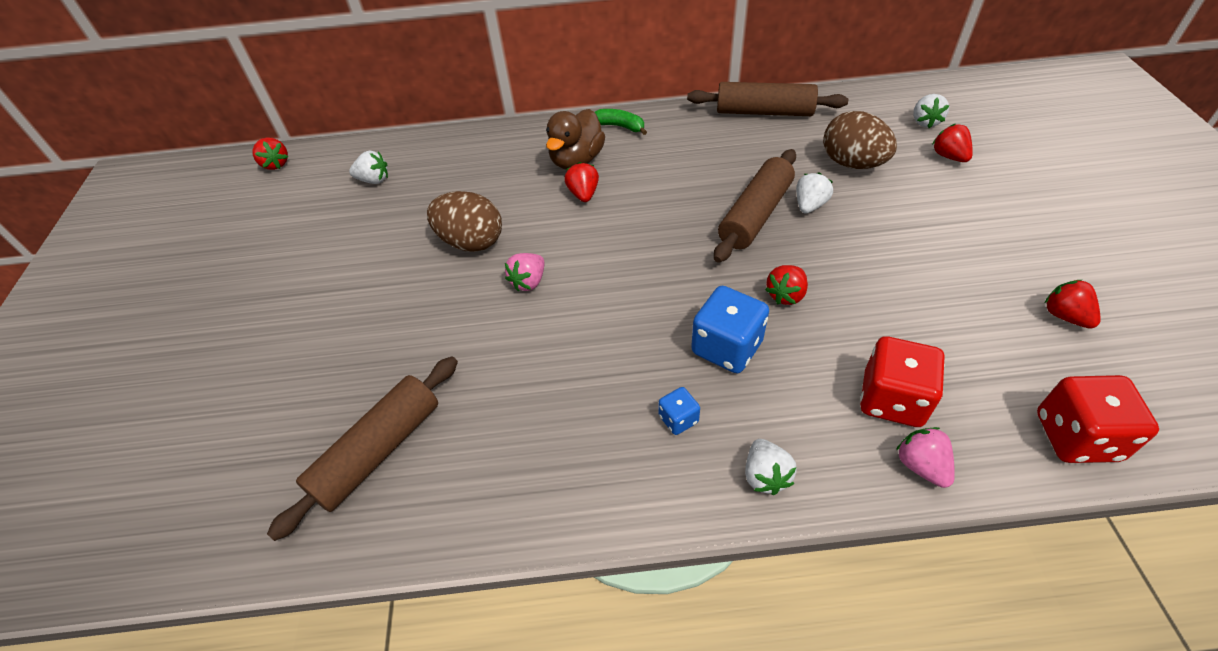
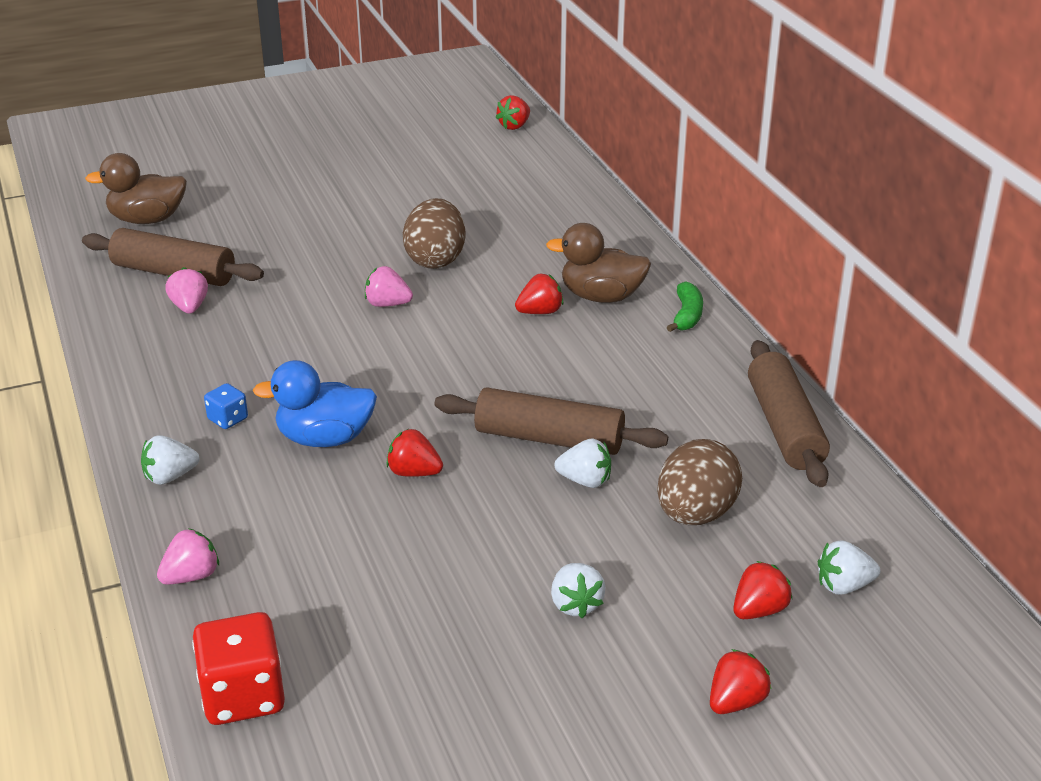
camera: 70 degrees right, 15 degrees down
(237, 473) = (147, 219): none -> brown duck
(374, 180) = (511, 183): white strawberry -> white strawberry (575, 604)
(458, 440) = (189, 307): none -> pink strawberry
(727, 347) = (325, 438): blue dice -> blue duck
(892, 399) = (274, 556): red dice -> none
(1064, 316) = (438, 706): red strawberry -> red strawberry (736, 701)

